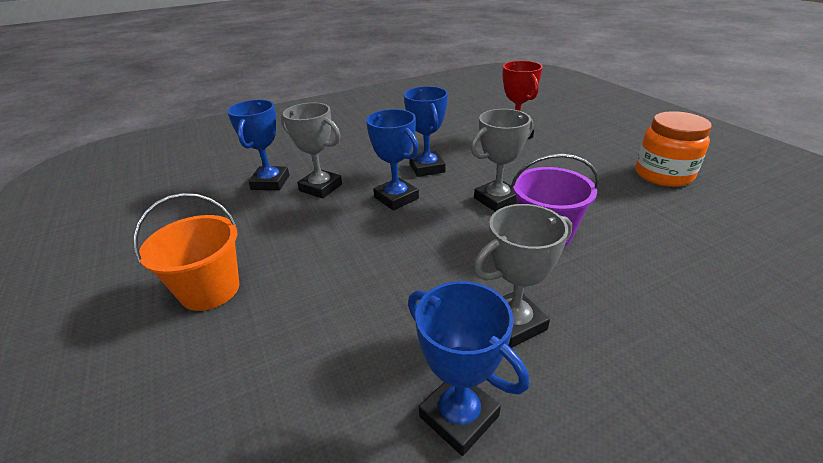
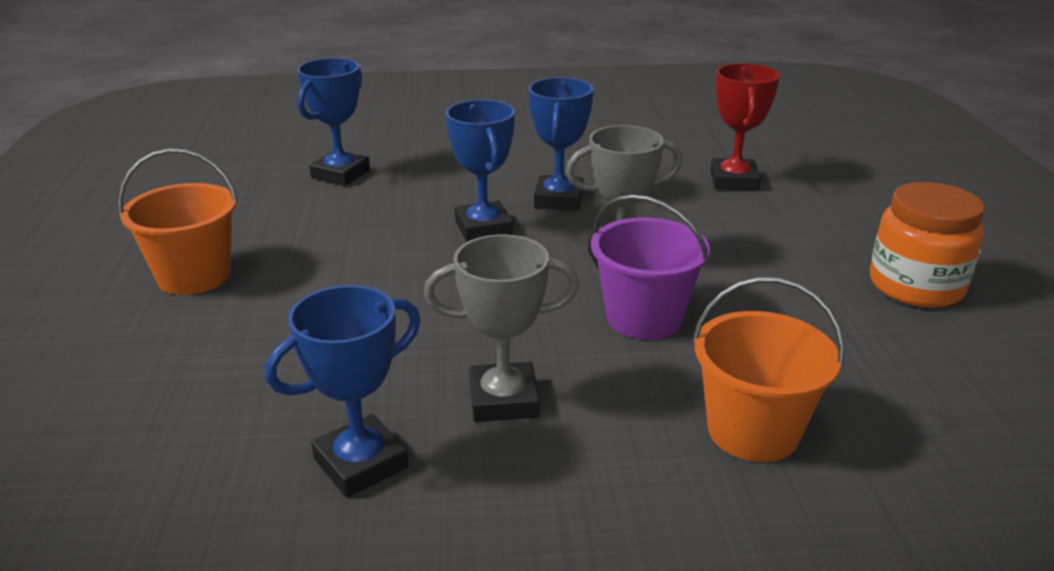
camera: 20 degrees right, 5 degrees down
(321, 187) = (397, 194): grey trophy -> none
(459, 416) = (361, 463): blue trophy -> blue trophy turned 75 degrees clockwise
(677, 295) = (753, 431): none -> orange bucket

